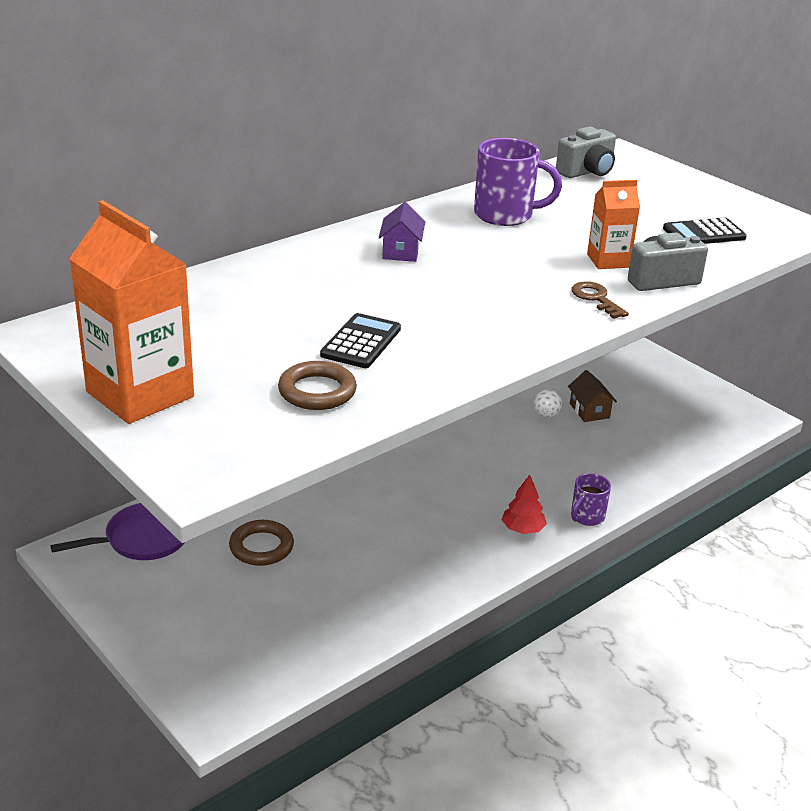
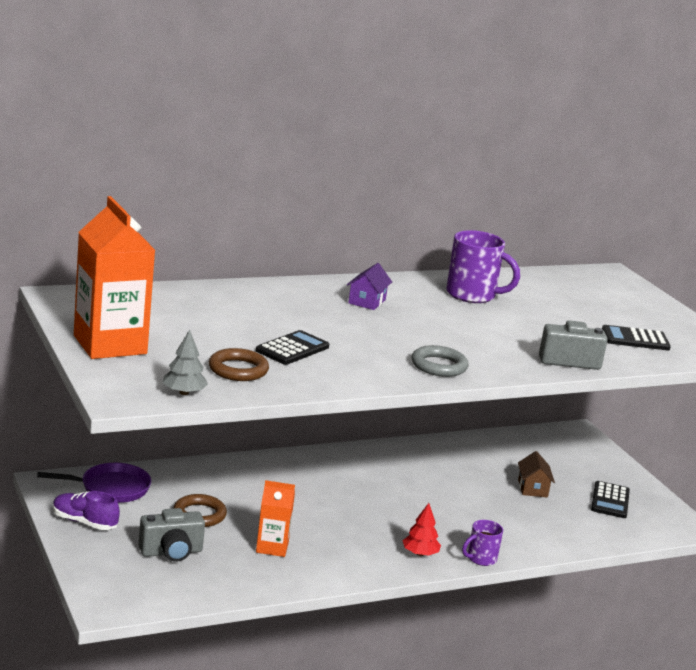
camera: 15 degrees right, 10 degrees down
(133, 597) = (84, 522): none -> purple shoe
(273, 446) = (184, 393): none -> grey tree
(535, 323) = (439, 366): none -> grey ring
(546, 415) = (491, 483): white ball -> none
(587, 172) = (569, 280): grey camera -> grey camera (171, 552)
(596, 298) = (502, 361): brown key -> none
(608, 261) = (534, 340): orange carton -> orange carton (272, 547)
(670, 405) = (610, 500): none -> black calculator

